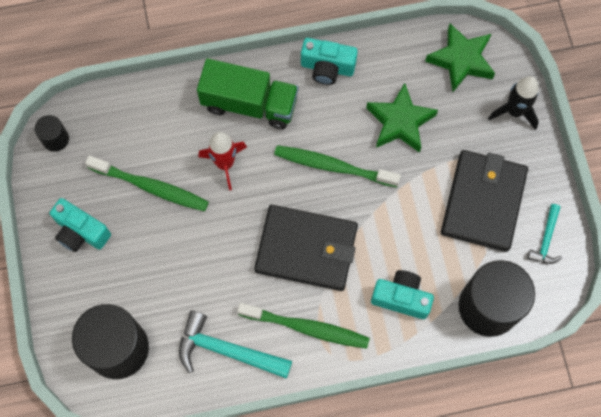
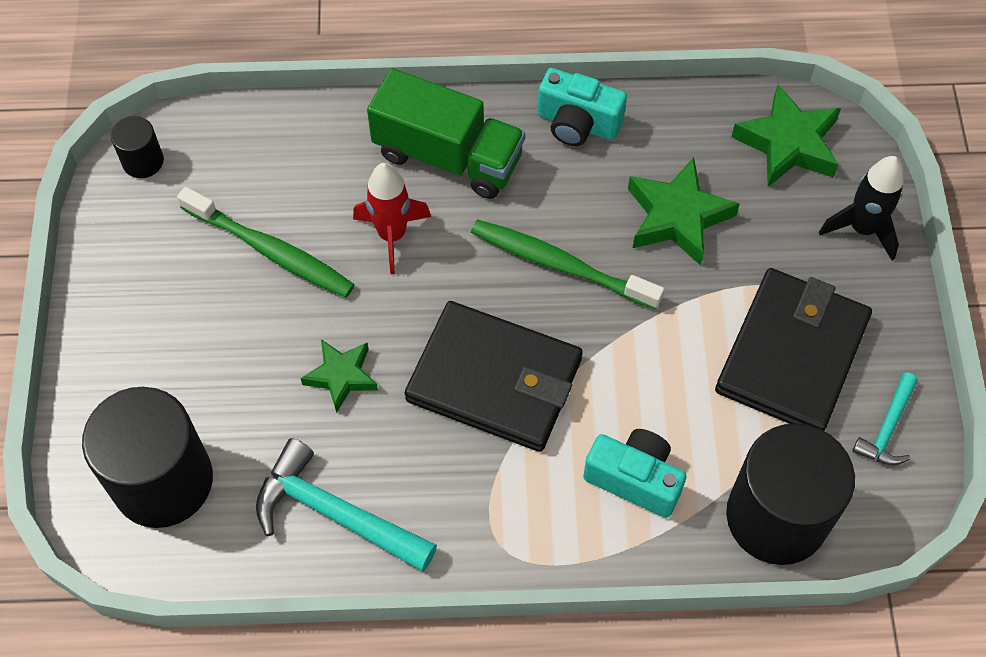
camera: 10 degrees right, 10 degrees down
(81, 232) = (148, 298): turquoise camera -> none
(212, 263) = (341, 376): none -> green star
(306, 327) = (471, 499): green toothbrush -> none

